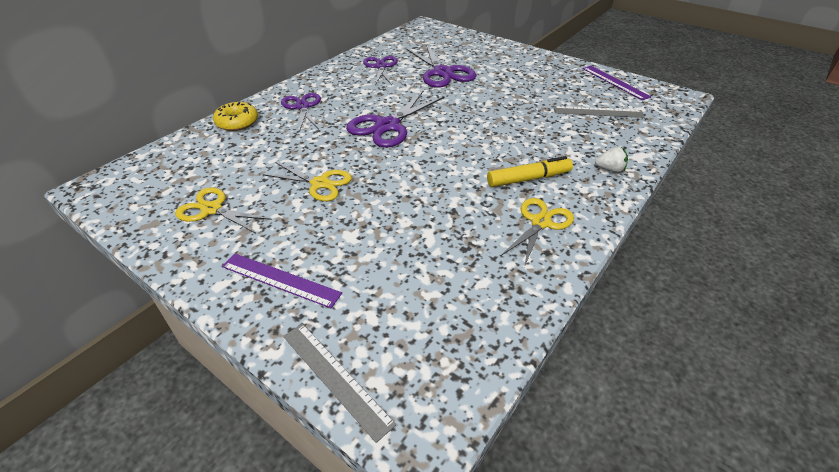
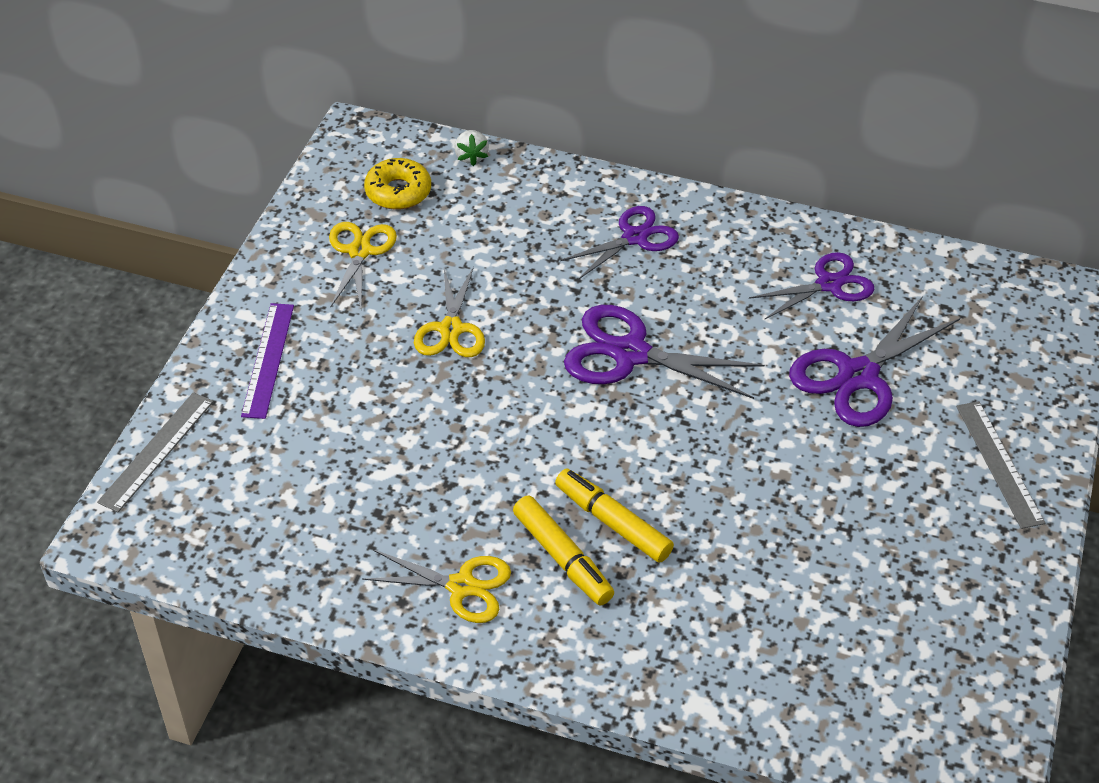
camera: 70 degrees right, 5 degrees up
(237, 122) = (555, 187): yellow donut -> yellow donut (398, 192)
(508, 157) = (612, 522): none -> yellow marker
(598, 112) = (832, 635): grey ruler -> grey ruler (999, 463)
(609, 169) = (637, 663): white strawberry -> white strawberry (471, 157)
(615, 82) = (985, 658): purple ruler -> none

